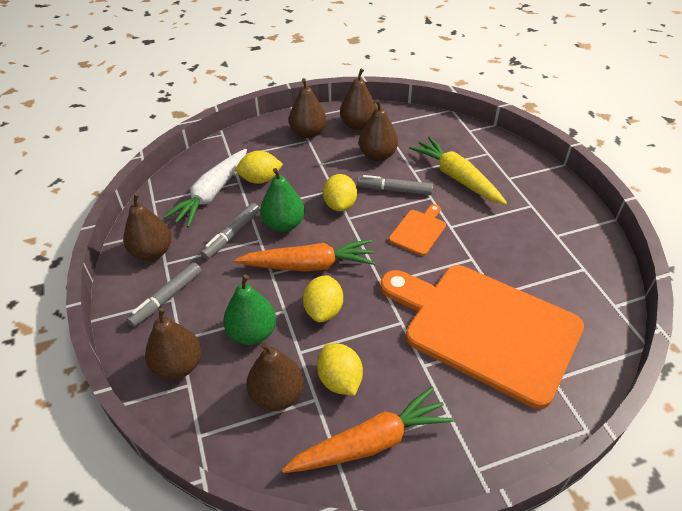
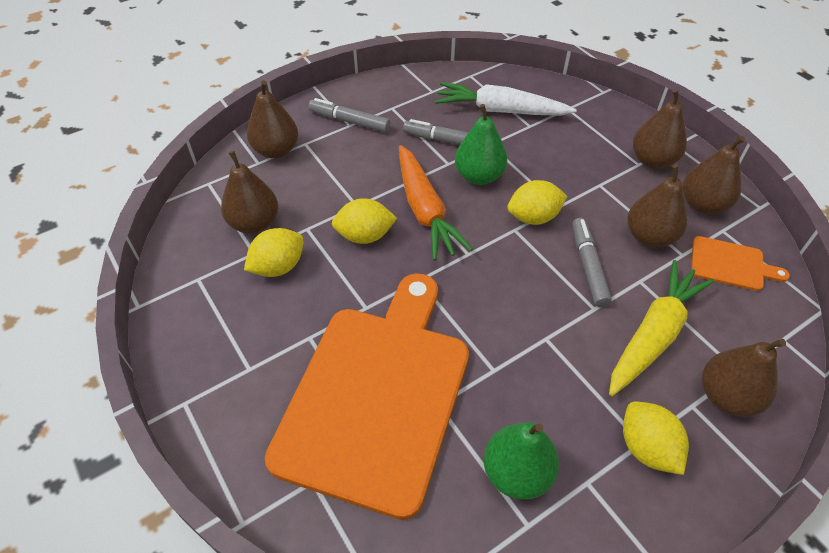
camera: 75 degrees right, 5 degrees up
(152, 252) = (402, 95): brown pear -> brown pear (727, 397)
(252, 333) = (323, 188): green pear -> green pear (516, 473)
(260, 179) = (542, 140): yellow lemon -> yellow lemon (646, 448)
(370, 442) = (209, 304): orange carrot -> none
(419, 230) = (522, 303): orange cutting board -> orange cutting board (731, 264)

